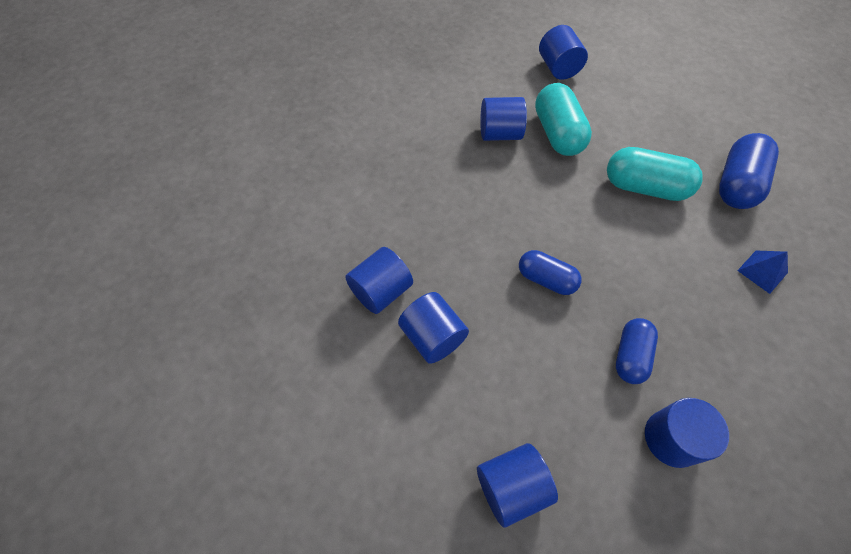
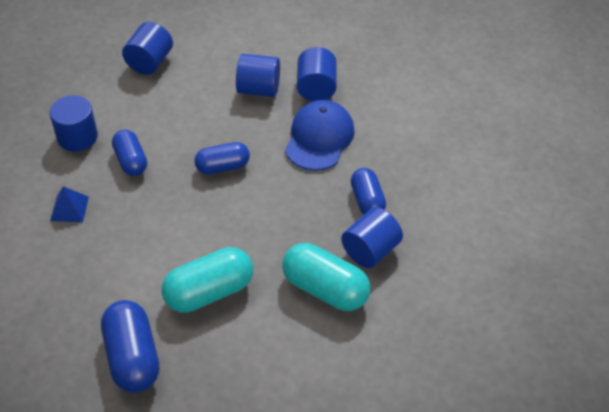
camera: 135 degrees right, 10 degrees down
(437, 240) = (319, 138): none -> blue cap
(462, 165) = (367, 201): none -> blue capsule
(558, 68) = (400, 370): blue cylinder -> none
(762, 271) = (70, 285): blue pyramid -> blue pyramid (69, 208)

